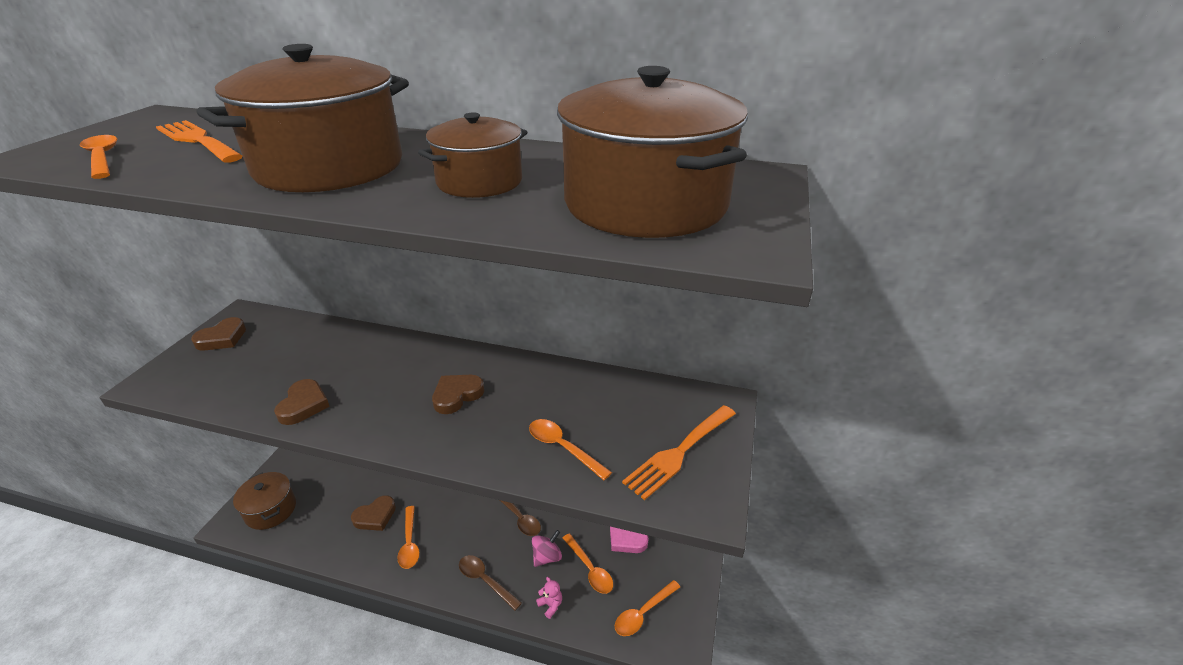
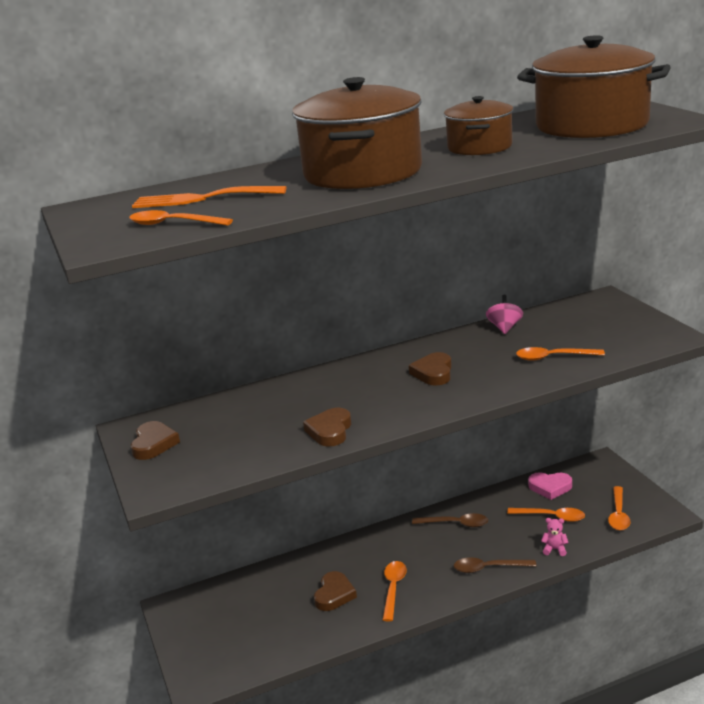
camera: 35 degrees left, 10 degrees down
(271, 510) = (224, 652): brown pot -> none
(304, 405) = (330, 431): brown heart -> brown heart turned 135 degrees counterclockwise
(410, 543) = (393, 589): orange spoon -> orange spoon turned 120 degrees counterclockwise
(547, 557) = (512, 530): pink spinning top -> pink spinning top (504, 328)
(679, 453) = (620, 327): orange fork -> none

